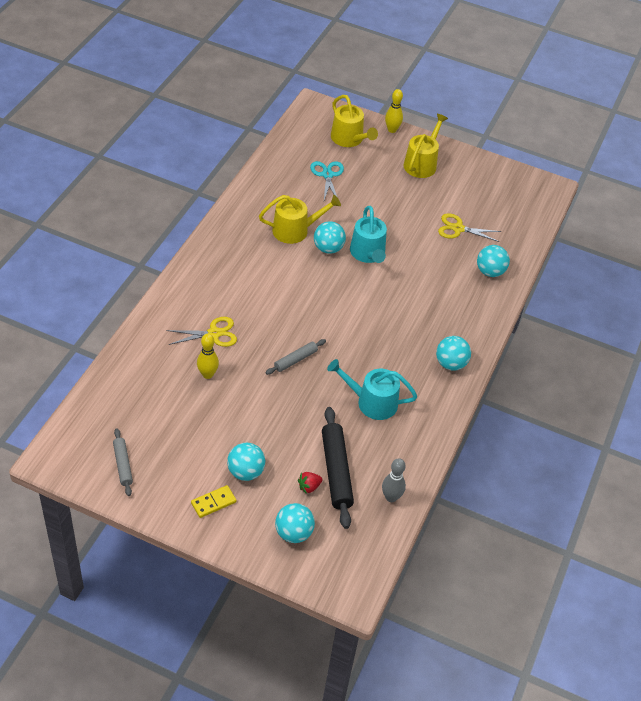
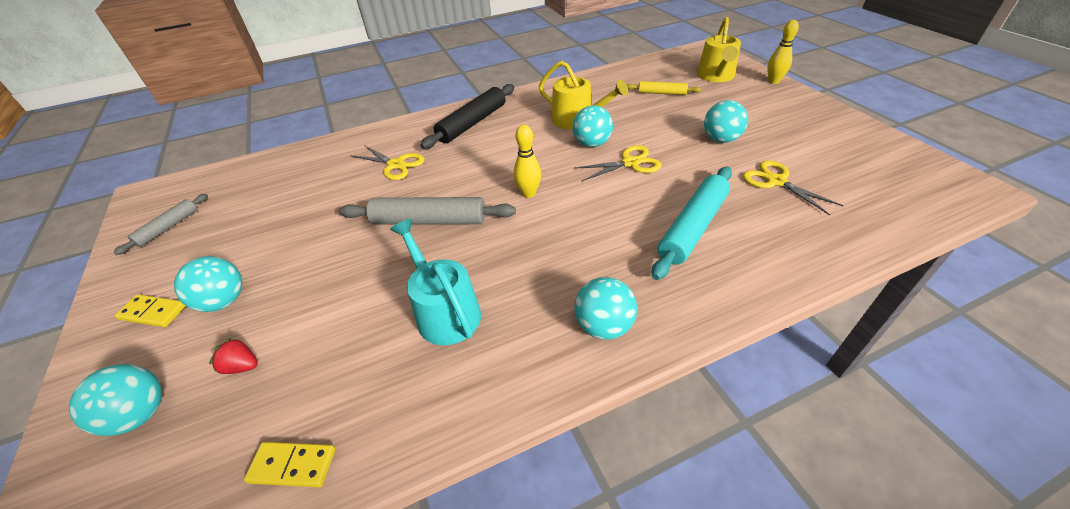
camera: 50 degrees right, 5 degrees down
(207, 374) = (340, 193): yellow bowling pin -> yellow bowling pin (528, 193)
(295, 360) = (429, 221): grey rolling pin -> grey rolling pin, size x1.77
(327, 175) = (662, 93): turquoise scissors -> yellow rolling pin
(336, 471) = (293, 369): black rolling pin -> black rolling pin (473, 123)
(368, 253) = (630, 163): turquoise watering can -> yellow scissors
(391, 497) = (293, 466): grey bowling pin -> yellow domino
(422, 163) = (784, 113): yellow watering can -> none
(442, 284) = (692, 227): none -> turquoise rolling pin
(490, 272) = (783, 243): turquoise ball -> turquoise ball (720, 139)

